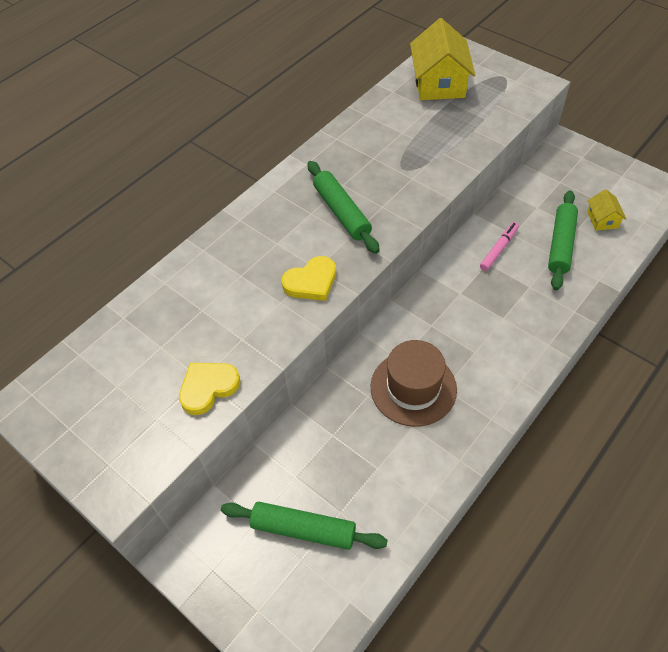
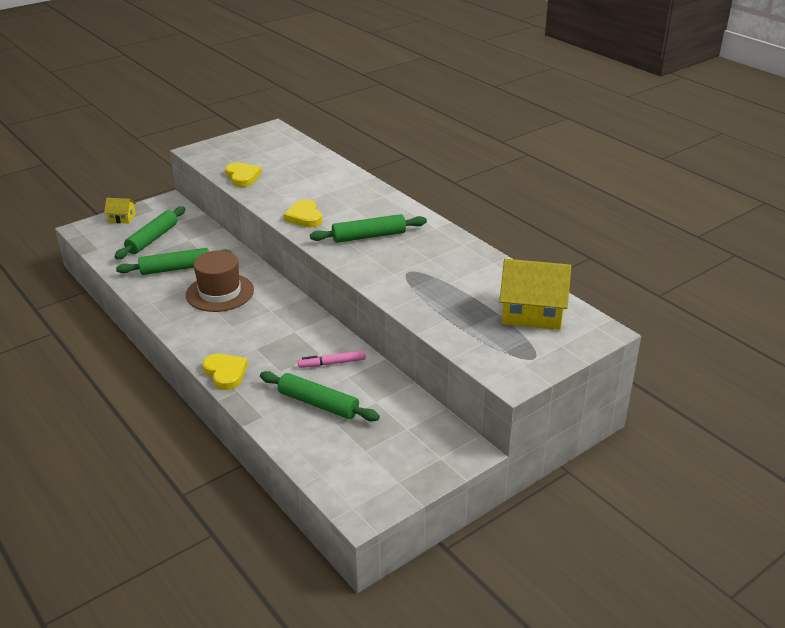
camera: 100 degrees right, 20 degrees down
(375, 461) = (176, 269): none -> green rolling pin
(499, 249) = (332, 363): pink marker -> pink marker turned 120 degrees clockwise
(554, 330) = (225, 373): none -> yellow heart
(602, 219) = (338, 443): yellow house -> yellow house (122, 218)

